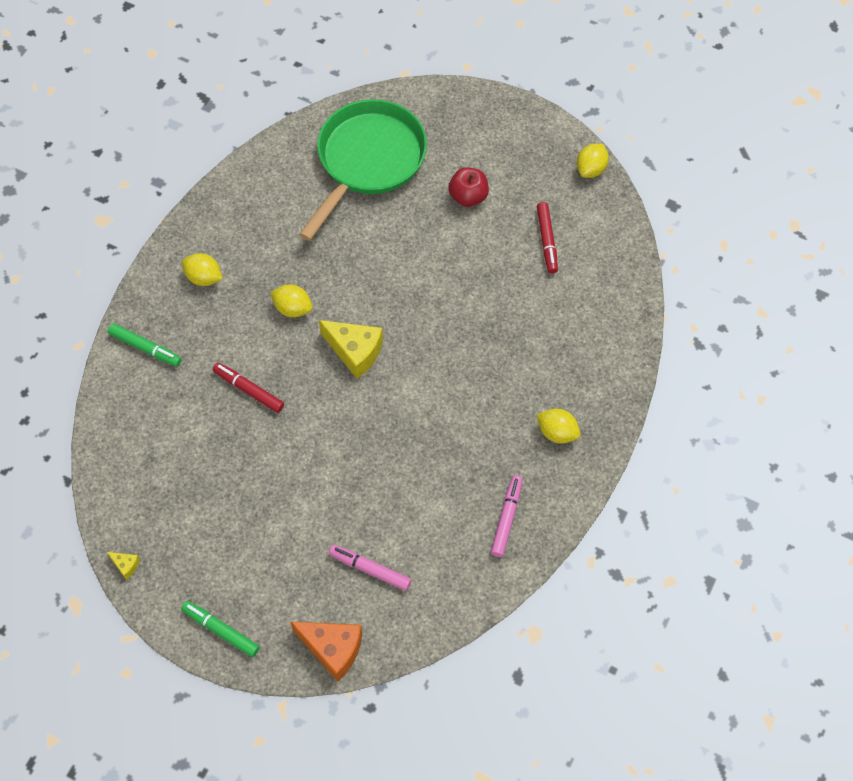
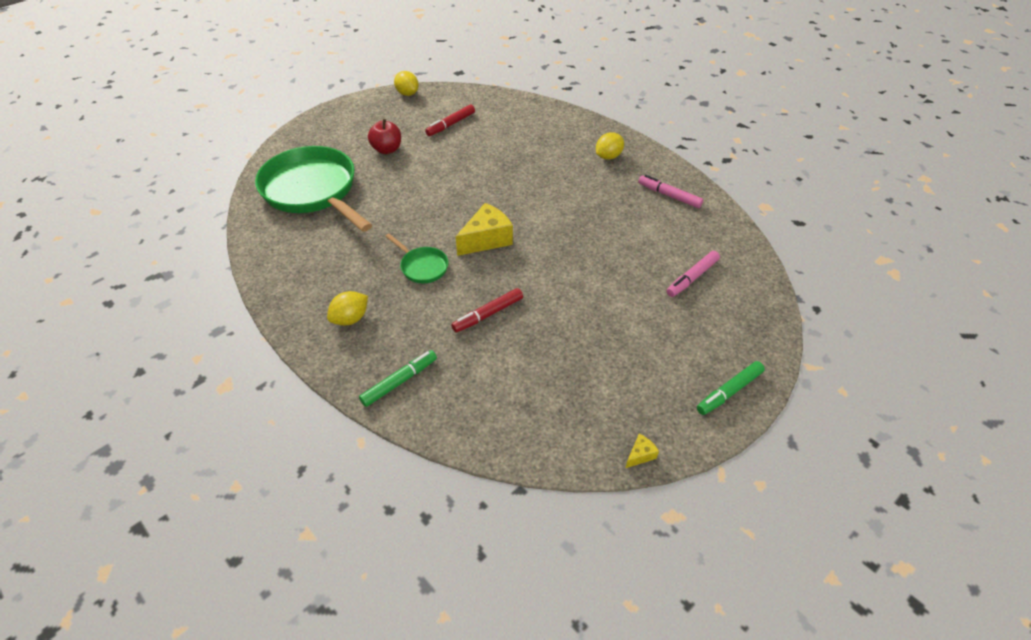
camera: 70 degrees left, 15 degrees down
(293, 308) = (422, 266): yellow lemon -> green pan
(333, 649) = (761, 318): orange cheese -> none
(546, 241) = (450, 124): red marker -> red marker turned 120 degrees clockwise

